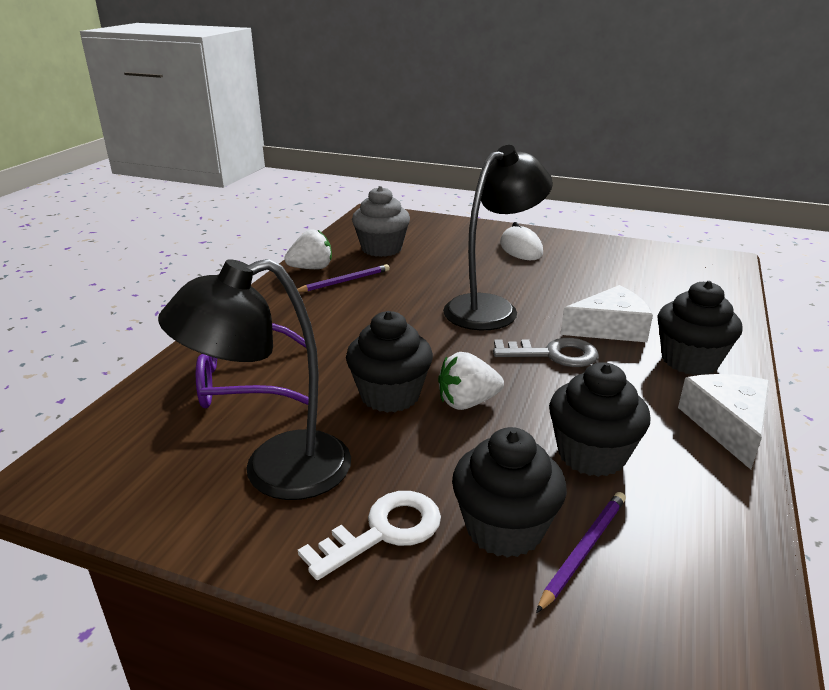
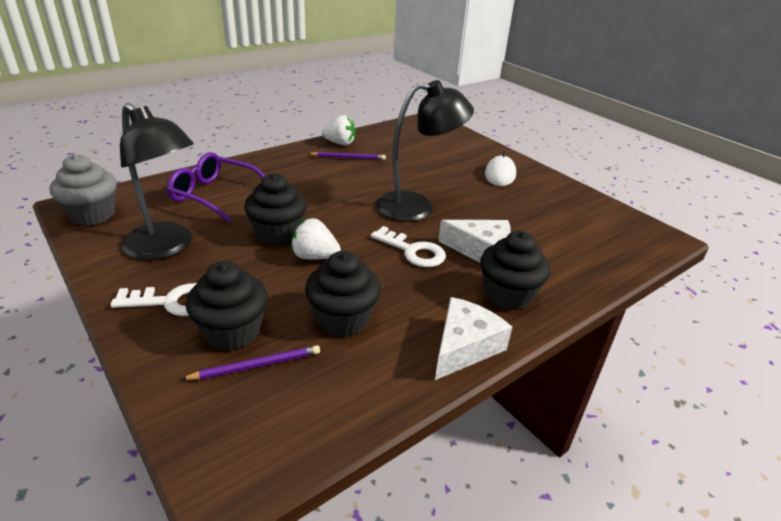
camera: 30 degrees right, 5 degrees up
(276, 471) = (166, 248): black lamp -> black lamp turned 150 degrees counterclockwise
(381, 249) = (401, 144): grey cupcake -> grey cupcake (92, 215)
(553, 354) = (413, 251): grey key -> white key

